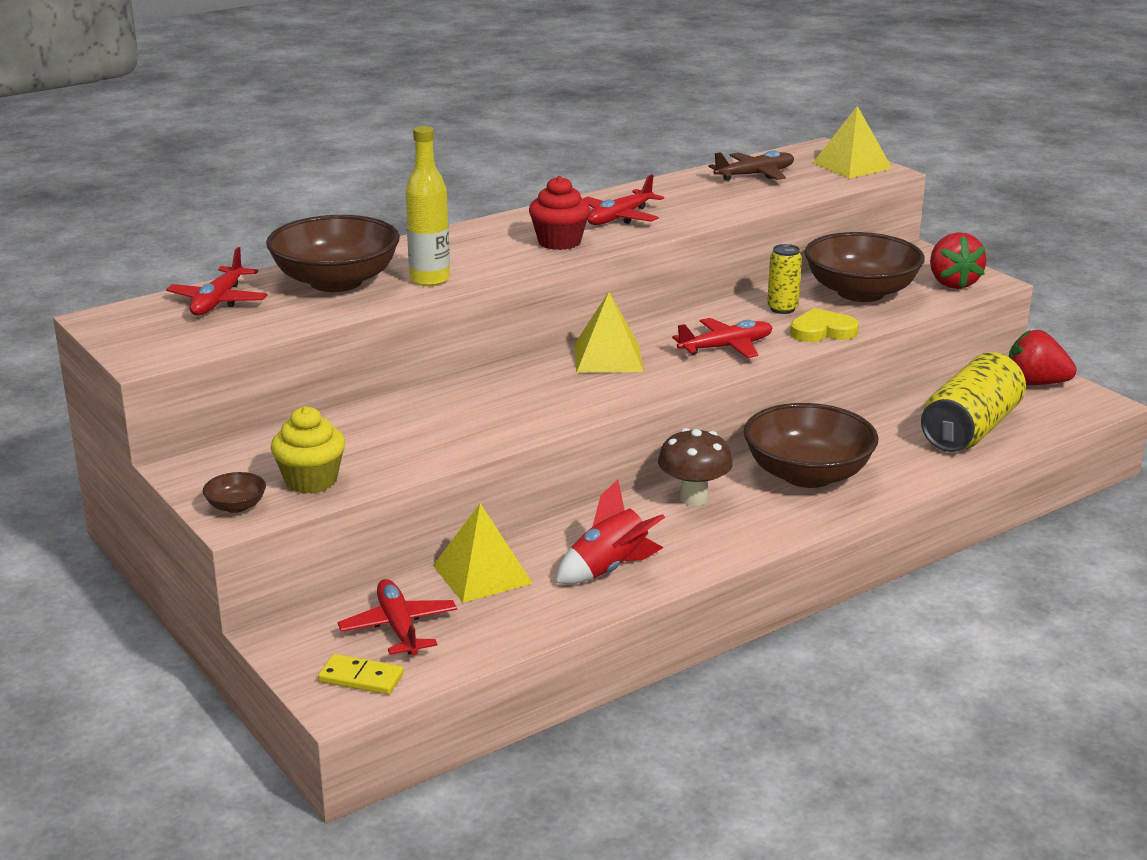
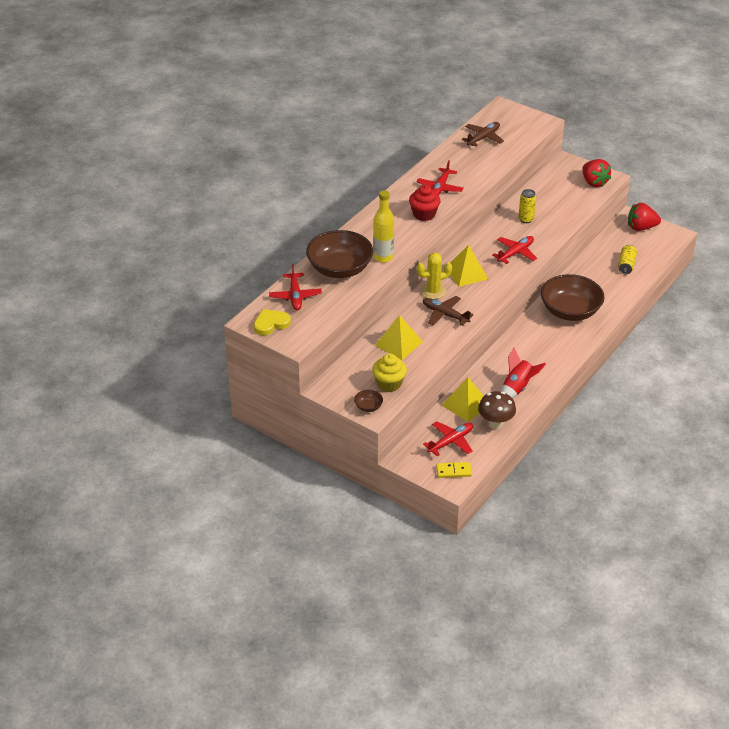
camera: 20 degrees left, 15 degrees up
(399, 627) = (450, 442): red plane -> red plane turned 90 degrees clockwise
(515, 405) = (445, 315): none -> brown plane
(522, 371) = (433, 291): none -> yellow cactus
(693, 498) = (529, 337): brown mushroom -> brown mushroom (495, 423)
(822, 331) = (552, 231): yellow heart -> yellow heart (271, 324)
(852, 165) = (526, 120): yellow pyramid -> yellow pyramid (398, 343)
(860, 292) = (555, 199): brown bowl -> none
(971, 429) = (626, 265): yellow can -> yellow can, size x0.51

